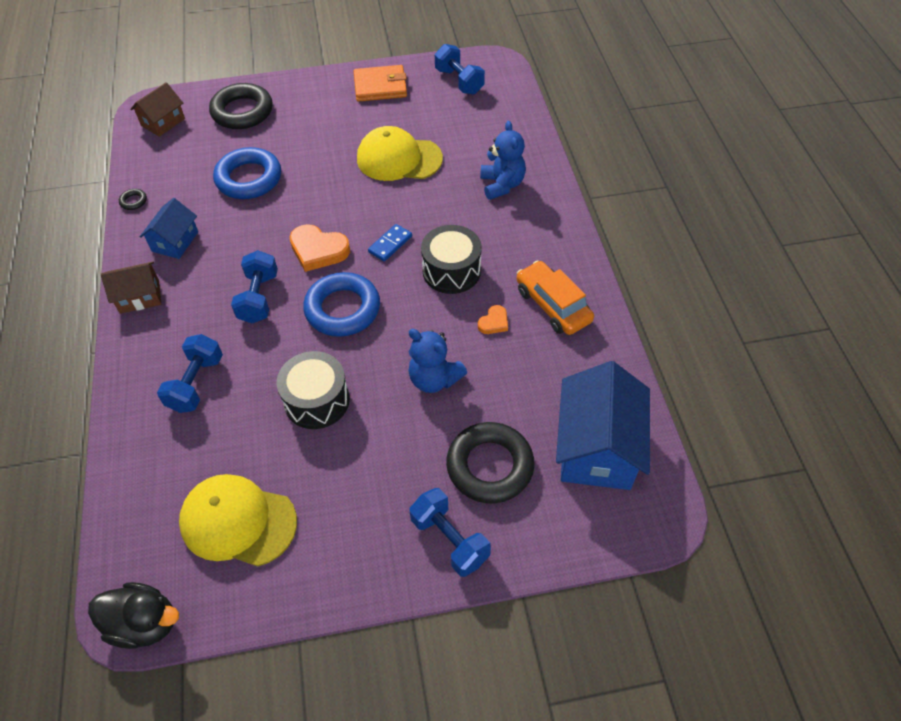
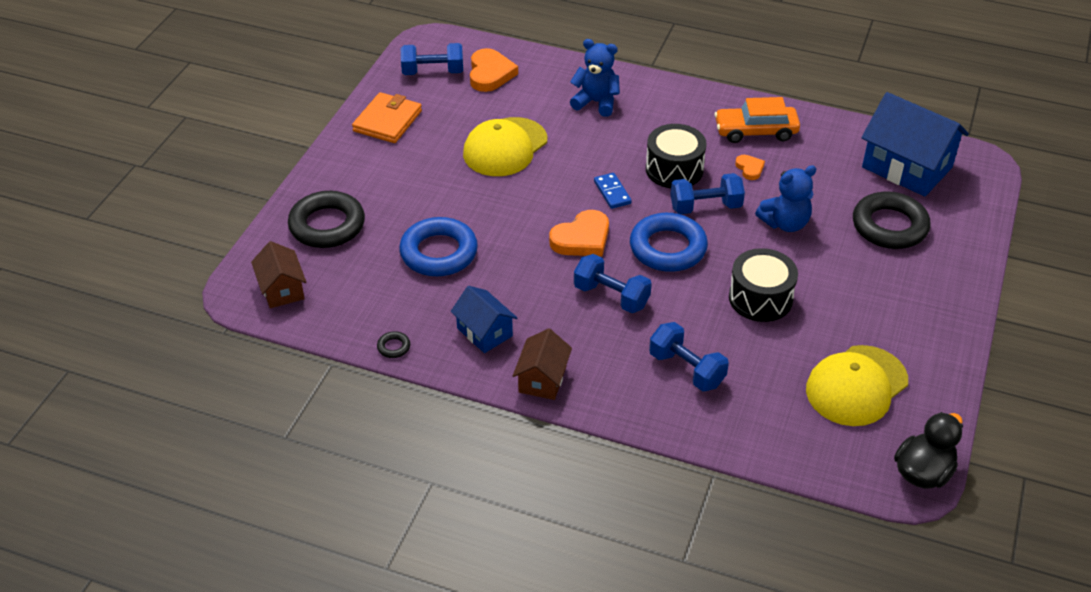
camera: 60 degrees left, 10 degrees down
(449, 539) = (942, 272): blue dumbbell -> blue dumbbell (705, 207)
(484, 111) = (490, 74): none -> orange heart

